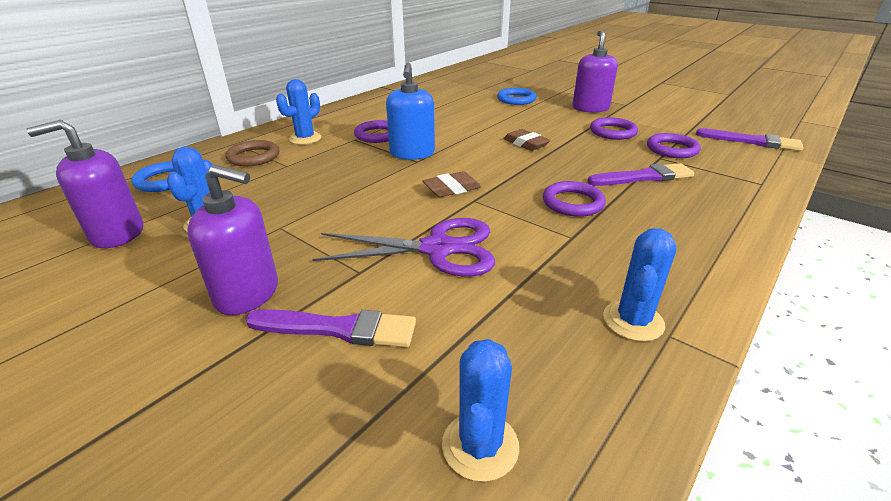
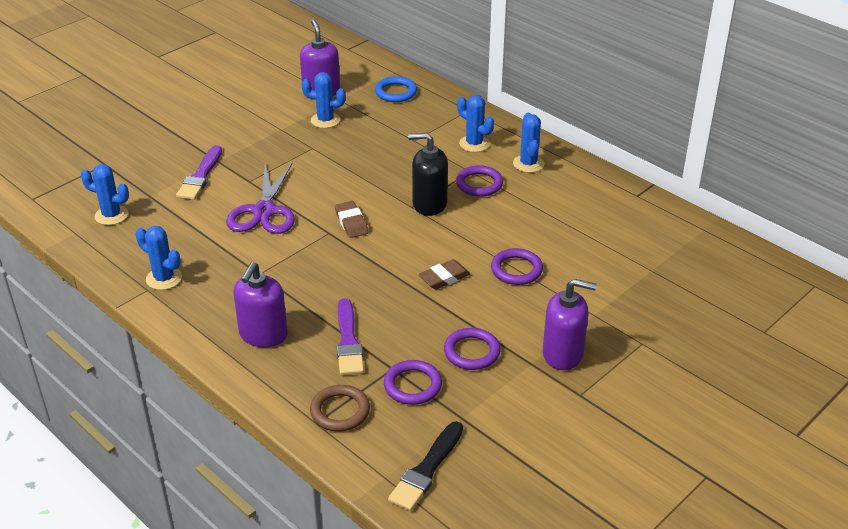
camera: 95 degrees right, 5 degrees up
(247, 293) = (242, 145): purple soap dispenser -> purple soap dispenser (263, 335)
(253, 157) = (434, 123): brown ring -> brown ring (340, 411)
(346, 119) = (528, 164): none -> blue cactus
(412, 153) = (429, 204): blue soap dispenser -> black soap dispenser
(516, 99) = (600, 292): blue ring -> none
(573, 203) = (310, 284): purple ring -> purple ring (516, 270)
(752, 141) = (426, 469): purple brush -> black brush

